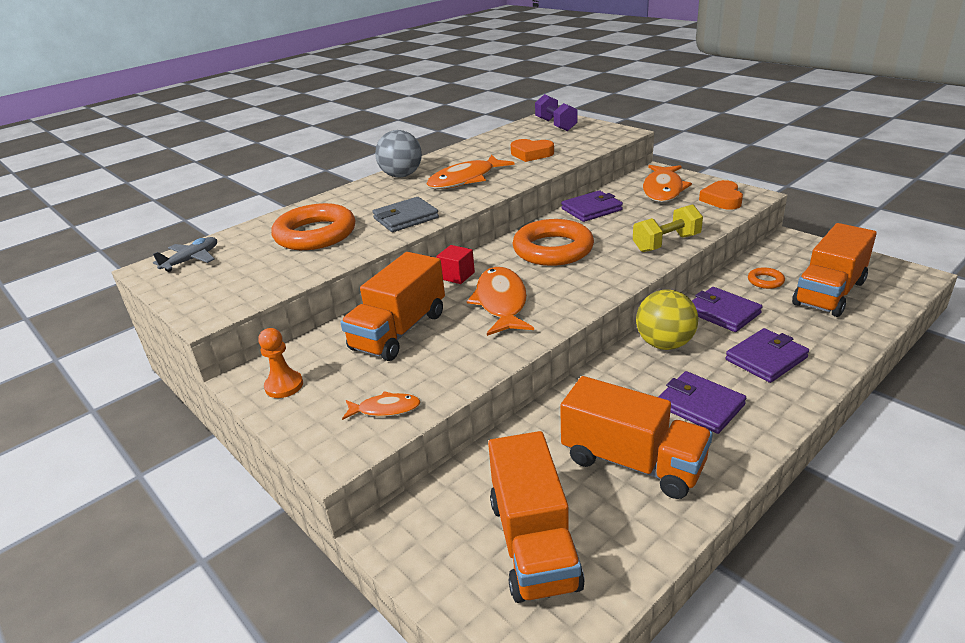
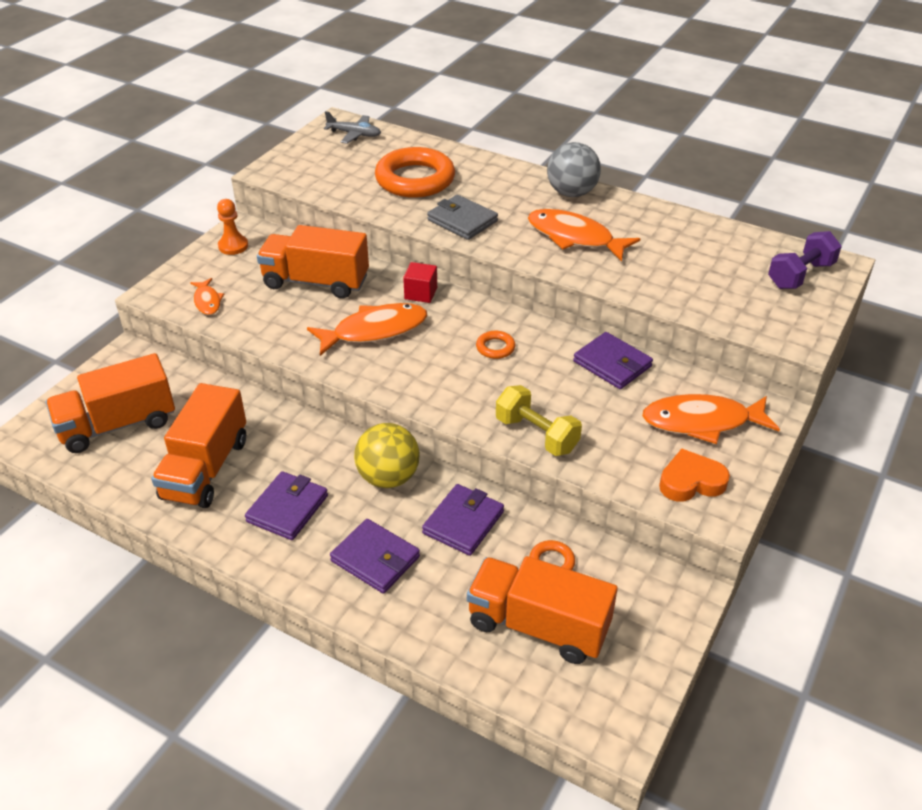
camera: 70 degrees right, 10 degrees up
(531, 154) = (676, 271): orange heart -> none
(553, 249) = (495, 347): orange ring -> orange ring, size x0.43

